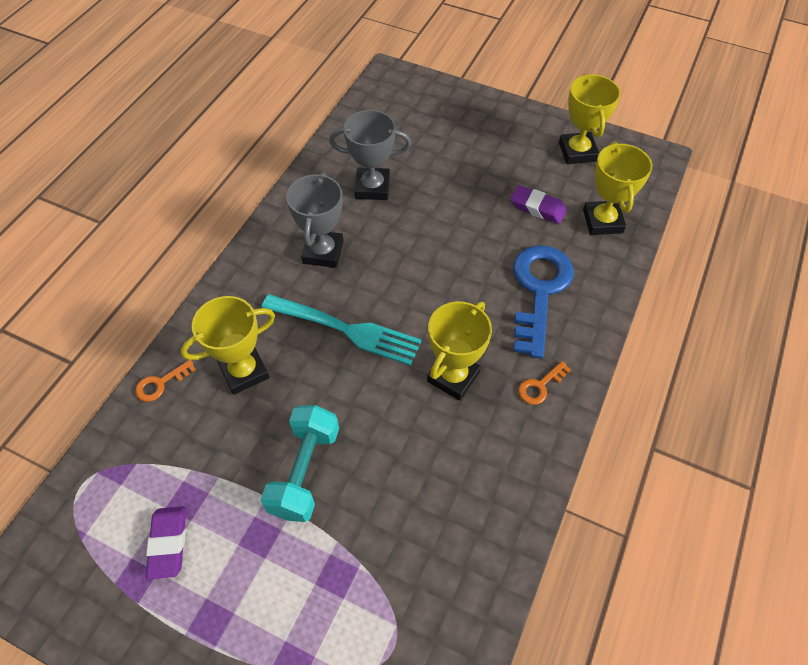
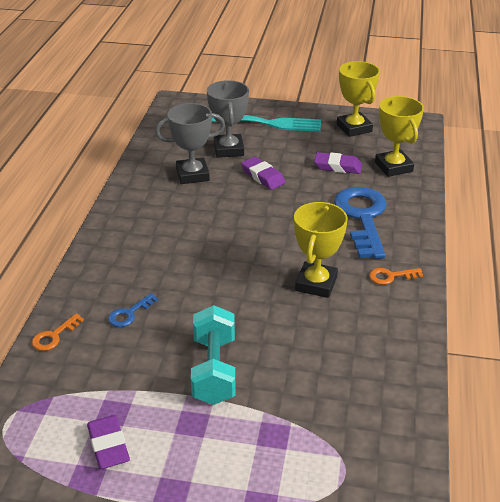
camera: 15 degrees left, 20 degrees down
(244, 371) = (129, 313): yellow trophy -> blue key
(323, 252) = (167, 223): grey trophy -> grey trophy (228, 149)
(345, 330) = (209, 270): turquoise fork -> turquoise fork (267, 123)
(448, 206) = (263, 176): none -> purple eraser
(540, 386) = (391, 276): orange key -> orange key turned 45 degrees clockwise

